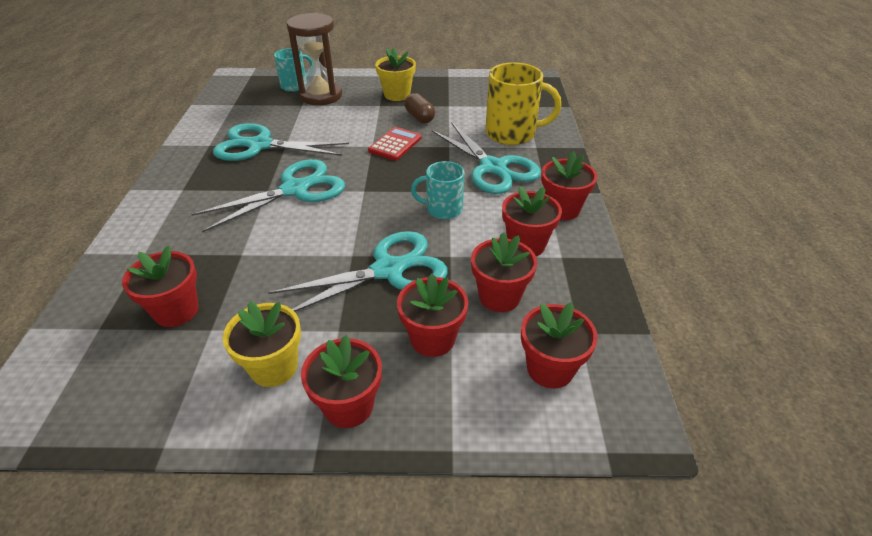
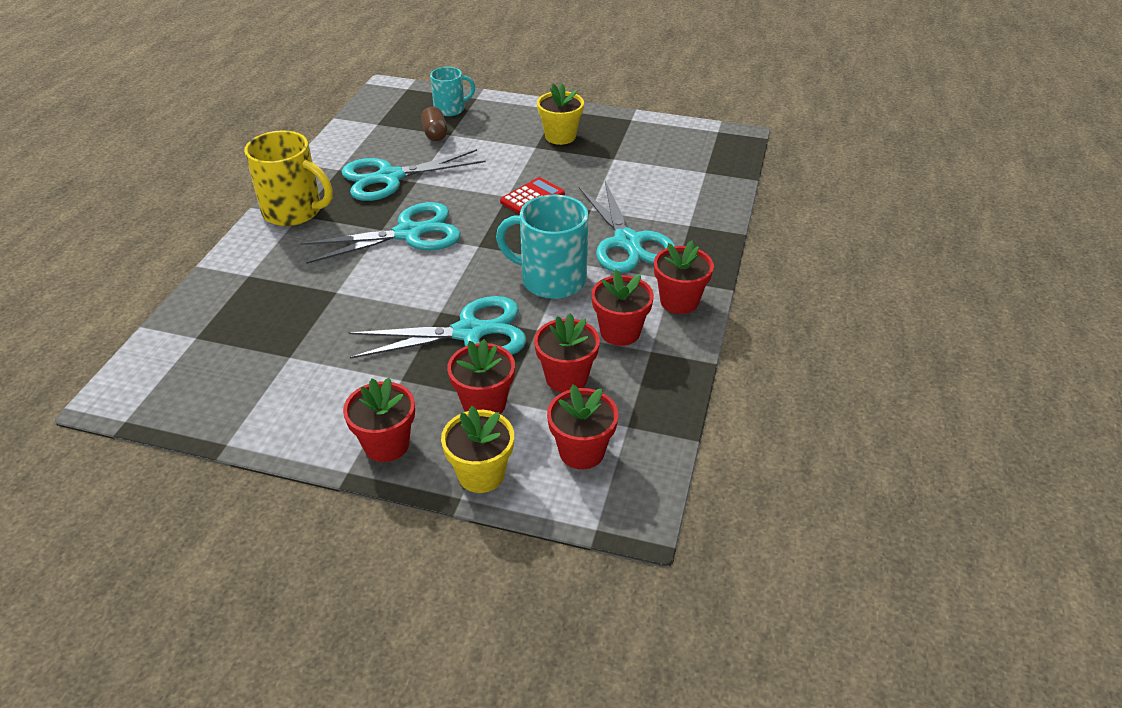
camera: 15 degrees right, 0 degrees up
(176, 311) = (264, 334): red flower pot -> none
(259, 145) = (389, 178): turquoise scissors -> turquoise scissors turned 45 degrees counterclockwise
(274, 367) = (334, 400): yellow flower pot -> yellow flower pot (481, 474)
(321, 96) = (474, 126): brown hourglass -> none
(419, 117) = (573, 169): brown capsule -> brown capsule (435, 134)
(443, 209) = (551, 280): turquoise mug -> turquoise mug, size x1.65
(512, 134) = (670, 205): yellow mug -> yellow mug (294, 211)

